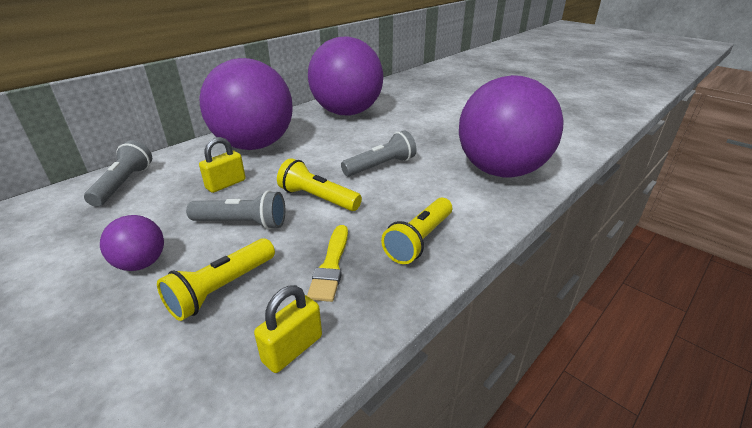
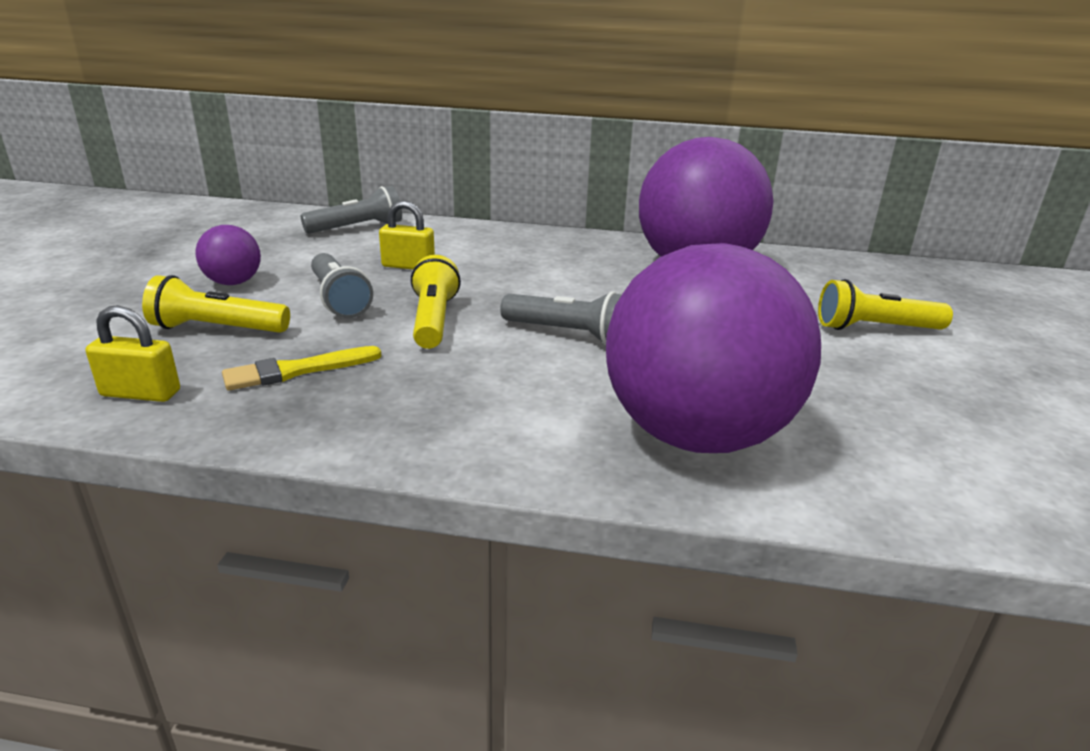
camera: 55 degrees right, 5 degrees down
(254, 145) = (514, 249): purple ball -> none
(419, 240) = (400, 412): yellow flashlight -> yellow flashlight (874, 328)

